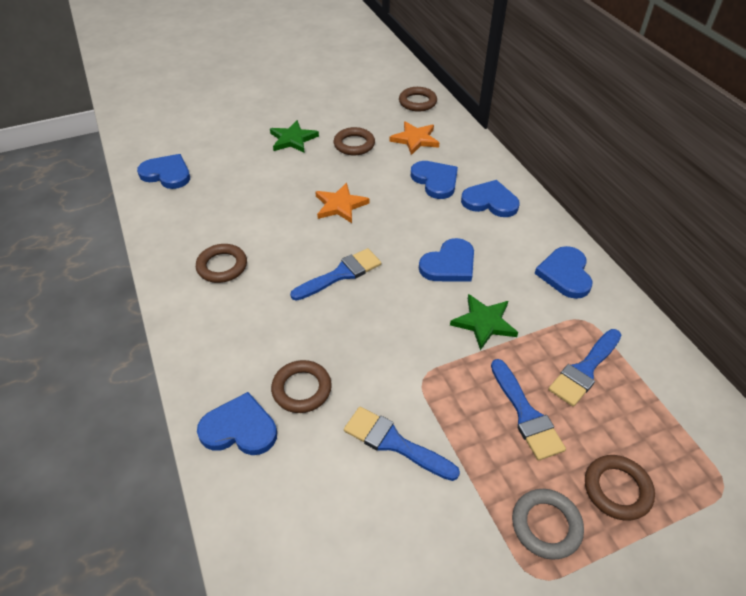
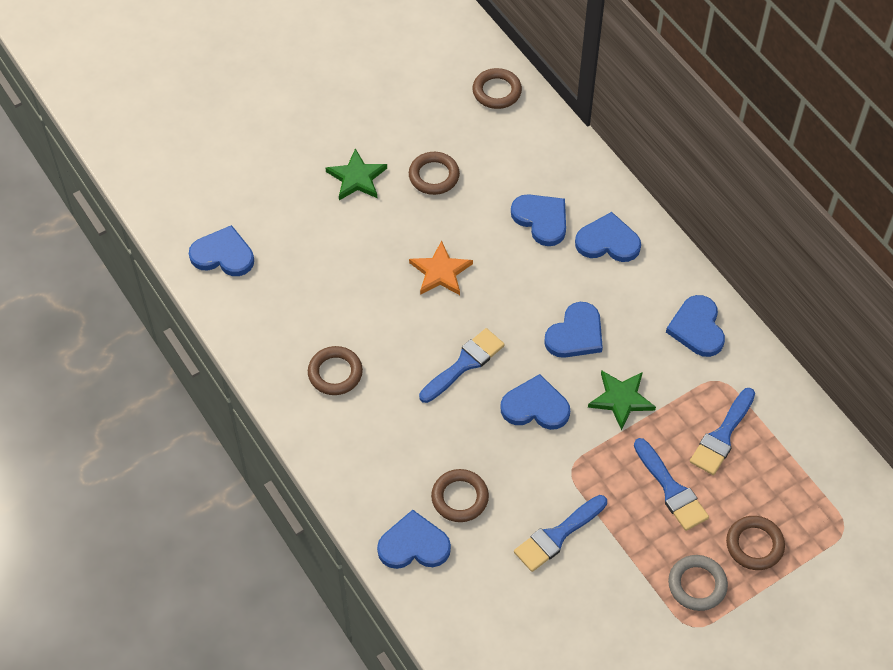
camera: 10 degrees left, 10 degrees up
(394, 443) = (557, 535): blue brush -> blue brush turned 60 degrees counterclockwise
(398, 317) = (535, 406): none -> blue heart
(415, 139) = (506, 157): orange star -> none

